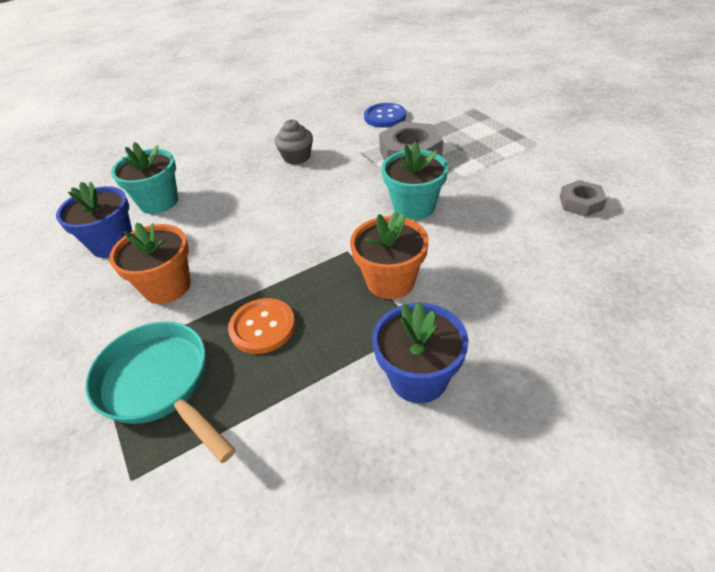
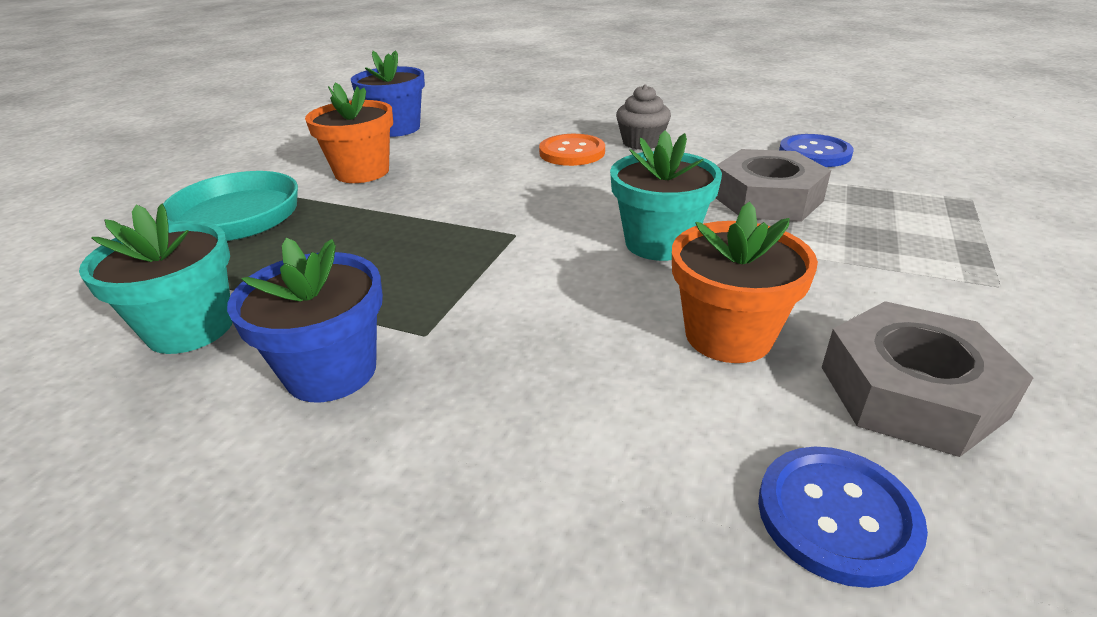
camera: 50 degrees right, 10 degrees down
(159, 202) = (475, 119): turquoise flower pot -> turquoise flower pot (190, 328)
(262, 327) = (343, 238): orange button -> orange button (572, 152)
(390, 281) = (491, 283): orange flower pot -> orange flower pot (728, 335)
(580, 203) = (910, 391): grey nut -> grey nut, size x1.74
(630, 258) = (836, 516): none -> blue button

